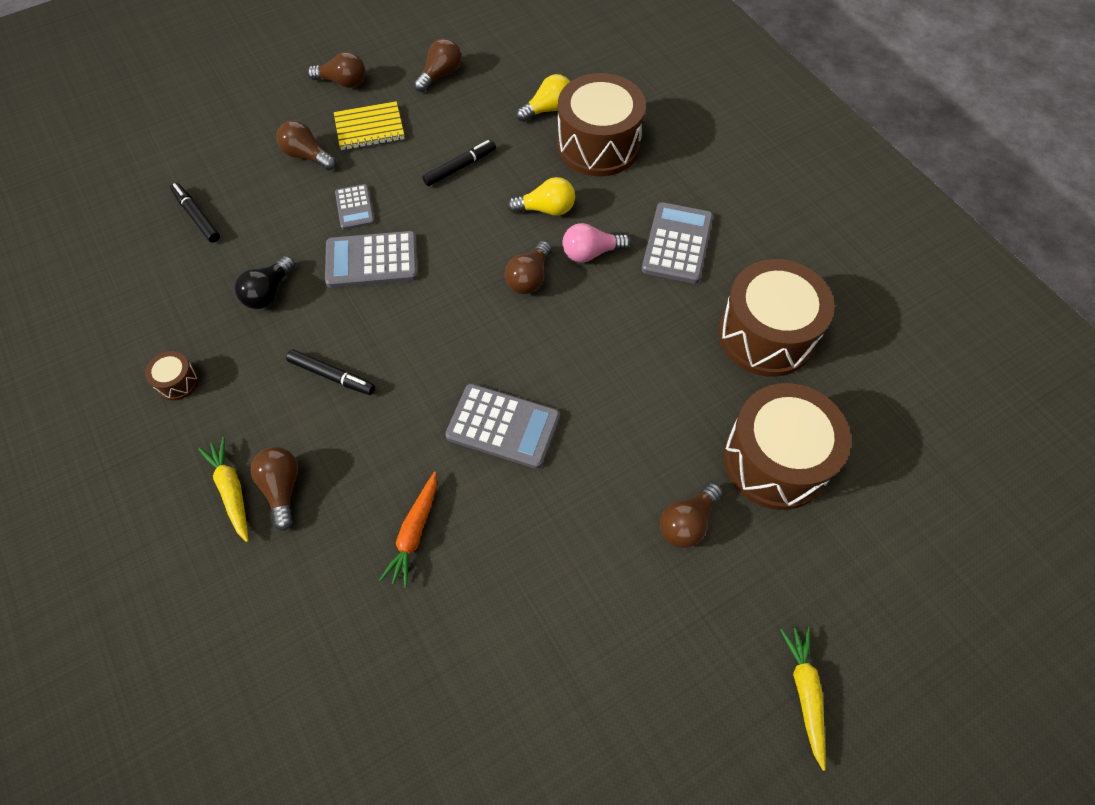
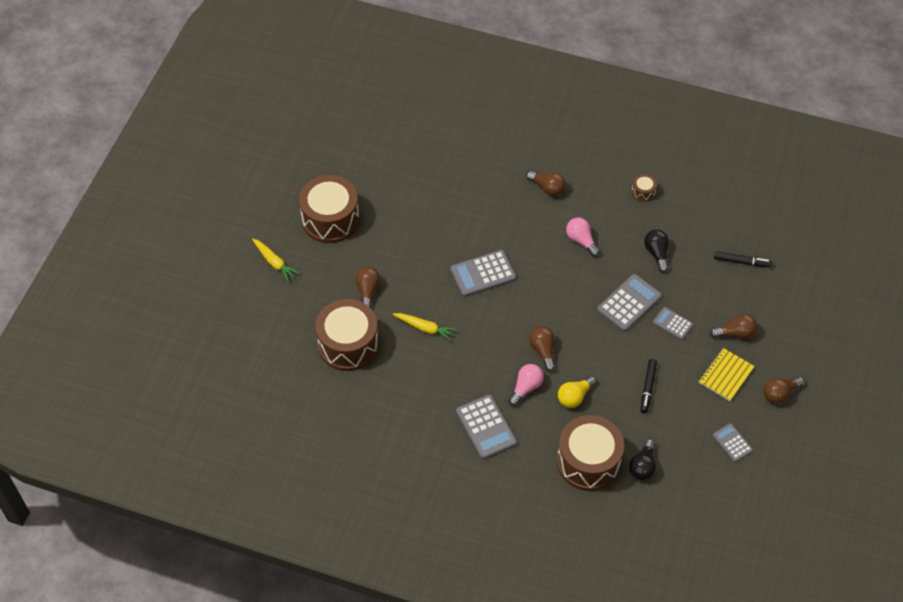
camera: 140 degrees right, 5 degrees down
(232, 491) = (566, 174): yellow carrot -> yellow carrot (425, 328)
(332, 376) = (581, 241): black marker -> pink light bulb
(414, 532) = (476, 210): orange carrot -> none
(440, 75) = (732, 443): brown light bulb -> grey calculator
(548, 109) = (642, 466): yellow light bulb -> black light bulb
(766, 335) = (398, 406): brown drum -> brown drum (330, 219)

